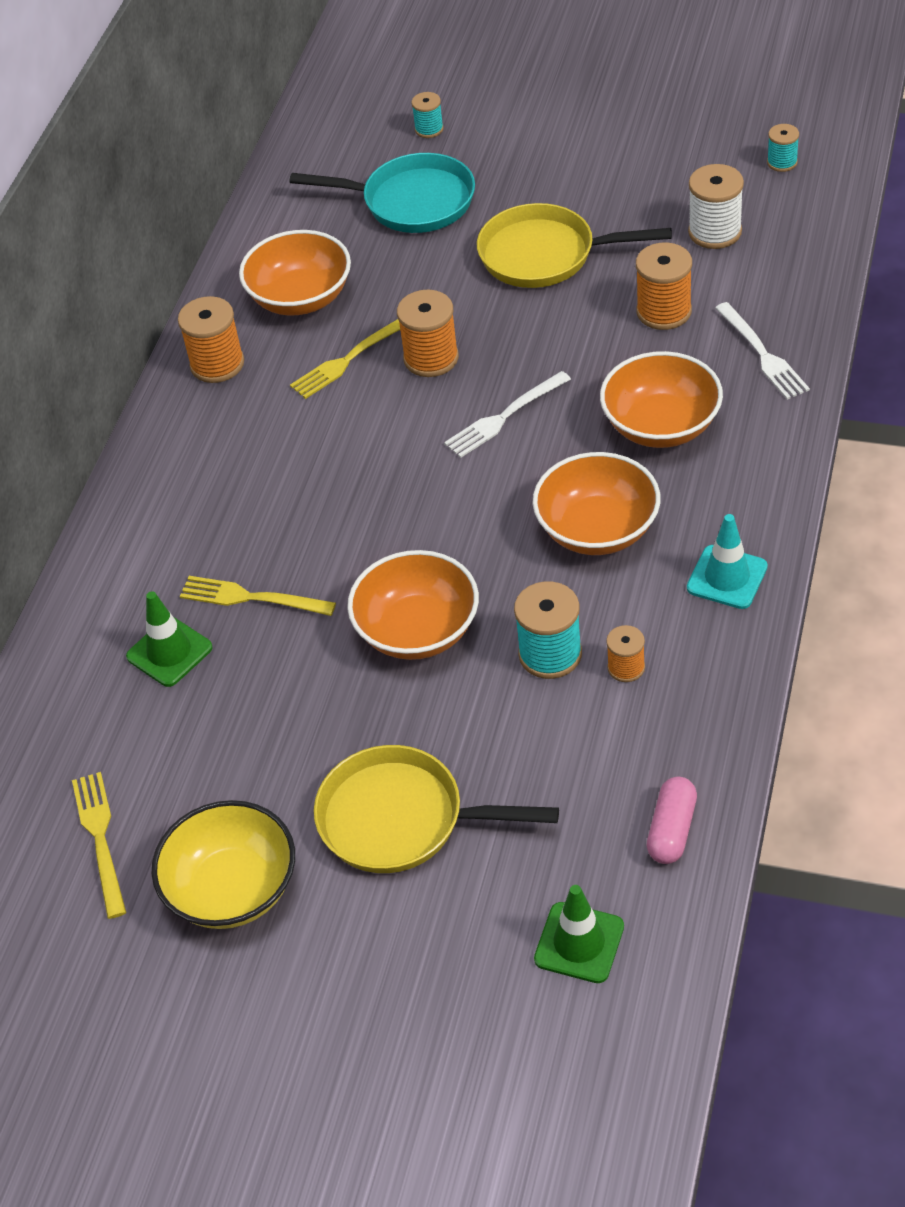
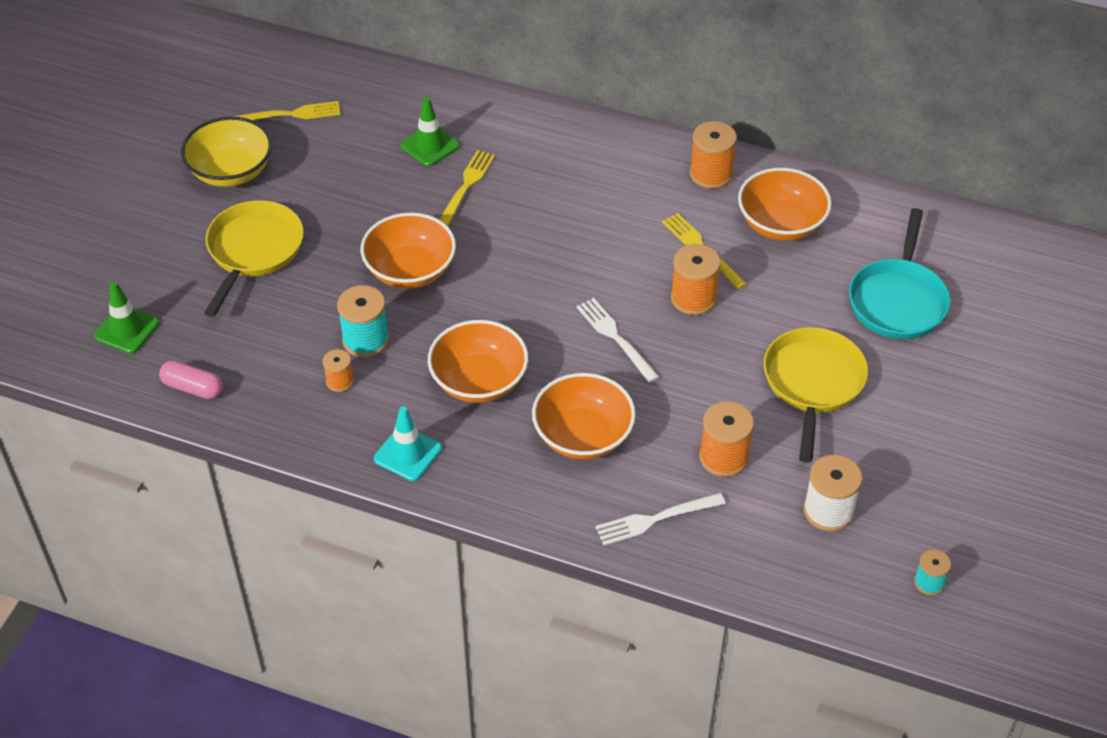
camera: 90 degrees right, 0 degrees up
(429, 129) = (1003, 319): turquoise spool -> none

